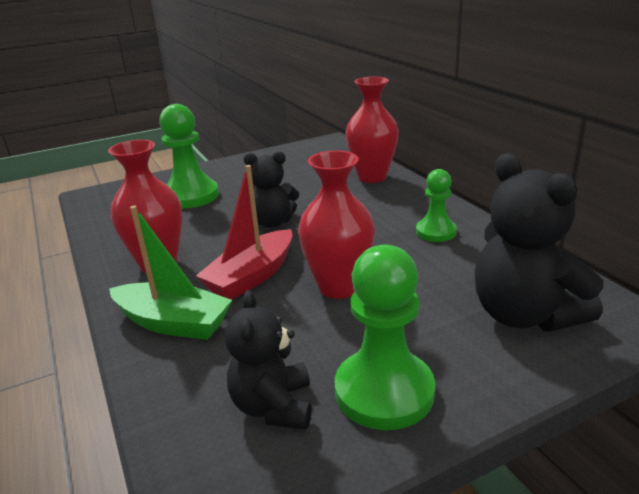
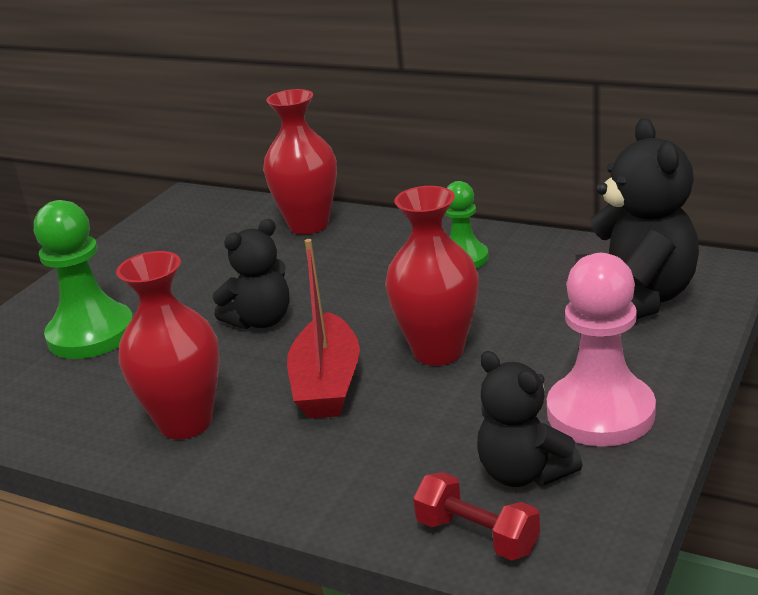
camera: 35 degrees left, 0 degrees up
(173, 323) = (309, 465): green boat -> none
(184, 435) = (477, 536): none -> red dumbbell
(384, 391) = (600, 413): green pawn -> pink pawn
(524, 315) = (635, 300): black teddy bear -> black teddy bear turned 120 degrees counterclockwise

